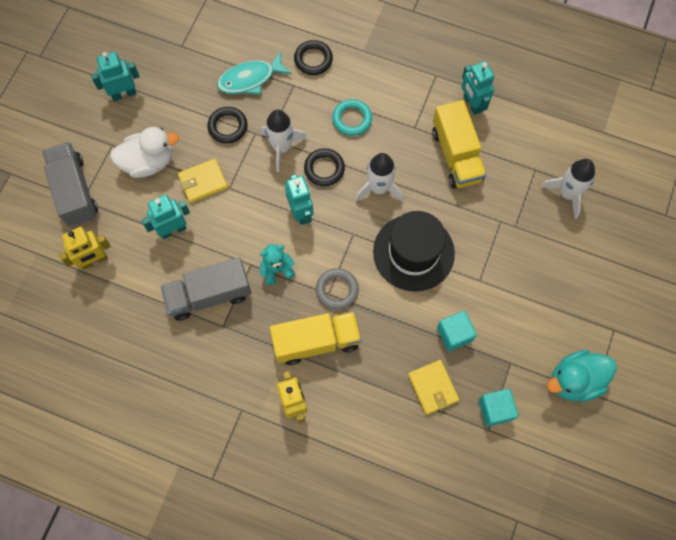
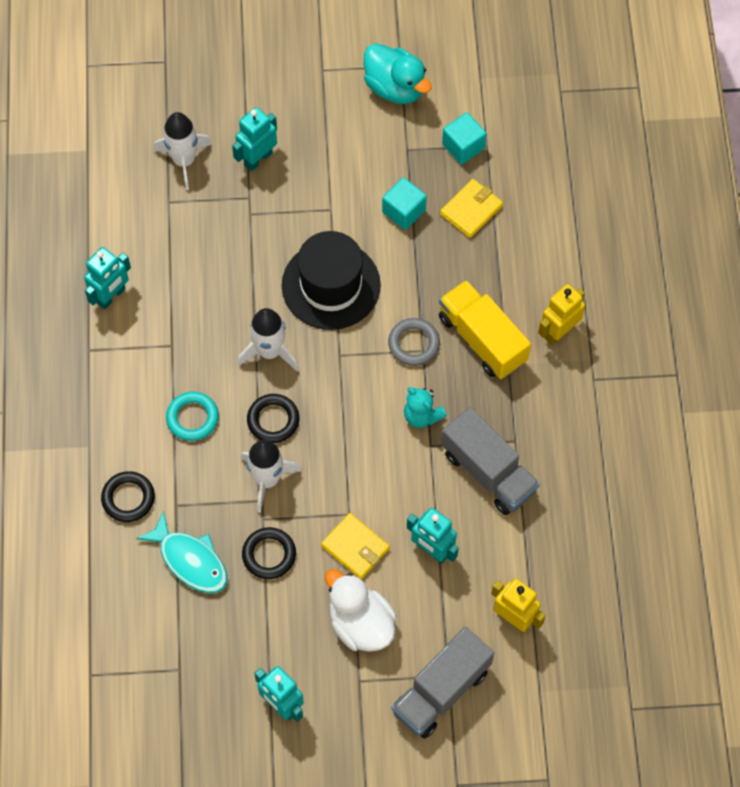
camera: 115 degrees left, 5 degrees down
(301, 212) = (340, 421): turquoise robot -> turquoise robot (258, 159)
(456, 155) = (188, 287): yellow truck -> none

